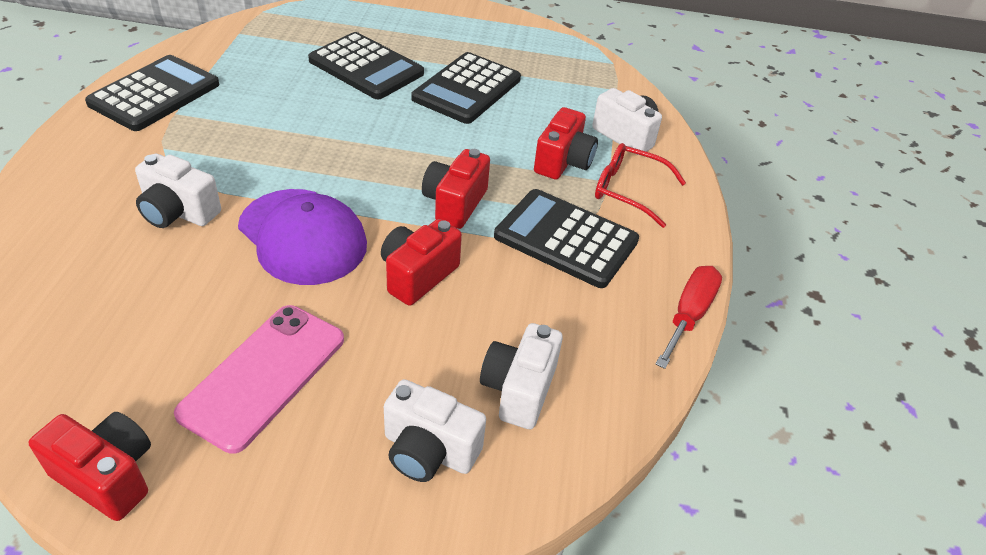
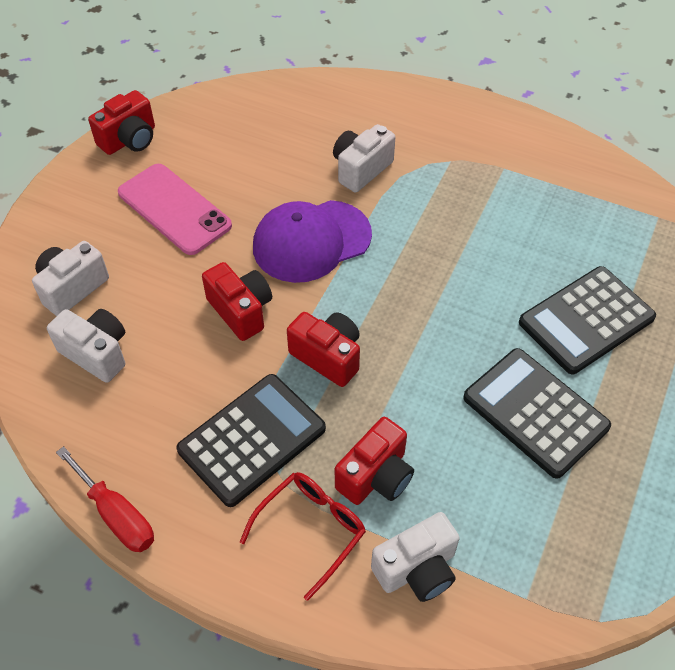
camera: 110 degrees right, 10 degrees up
(155, 94) = (537, 155): black calculator -> none
(563, 162) = (376, 476): red camera -> red camera turned 90 degrees counterclockwise

